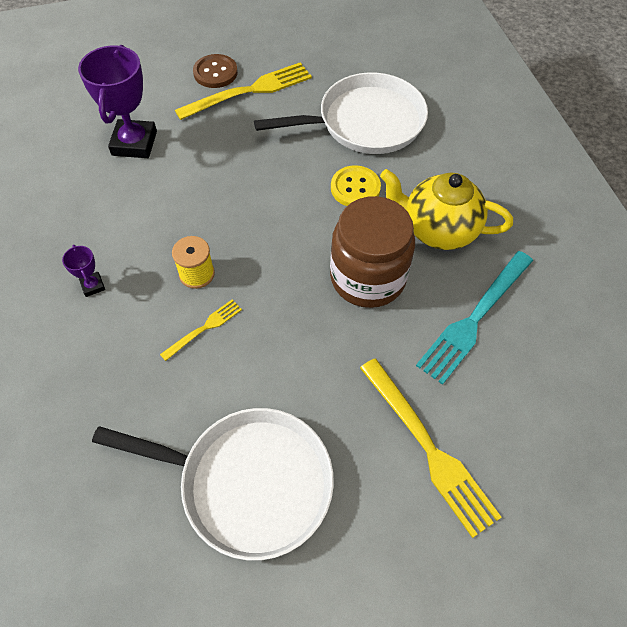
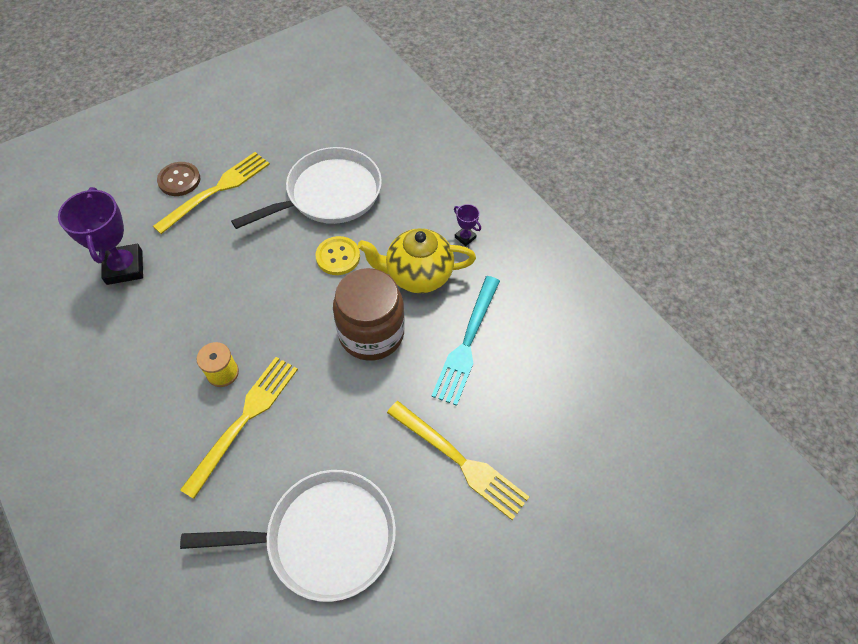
camera: 20 degrees left, 0 degrees up
(93, 286) = (131, 411): purple trophy -> purple trophy (465, 237)
(205, 328) = (245, 418): yellow fork -> yellow fork, size x1.96

